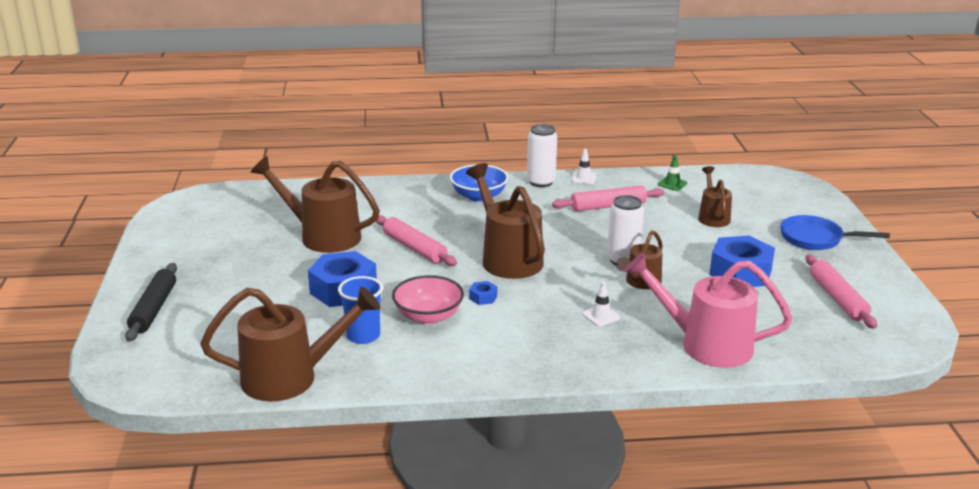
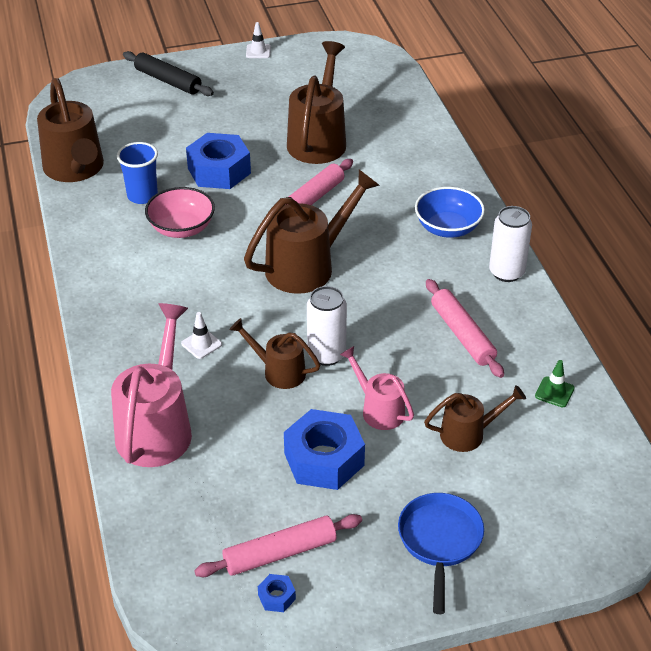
camera: 80 degrees right, 15 degrees up
(154, 309) = (168, 81): black rolling pin -> black rolling pin turned 45 degrees clockwise
(483, 297) = (222, 258): blue nut -> blue nut (276, 597)
(583, 178) = (535, 308): white traffic cone -> white traffic cone (258, 51)
(687, 246) = (378, 409): none -> pink watering can

